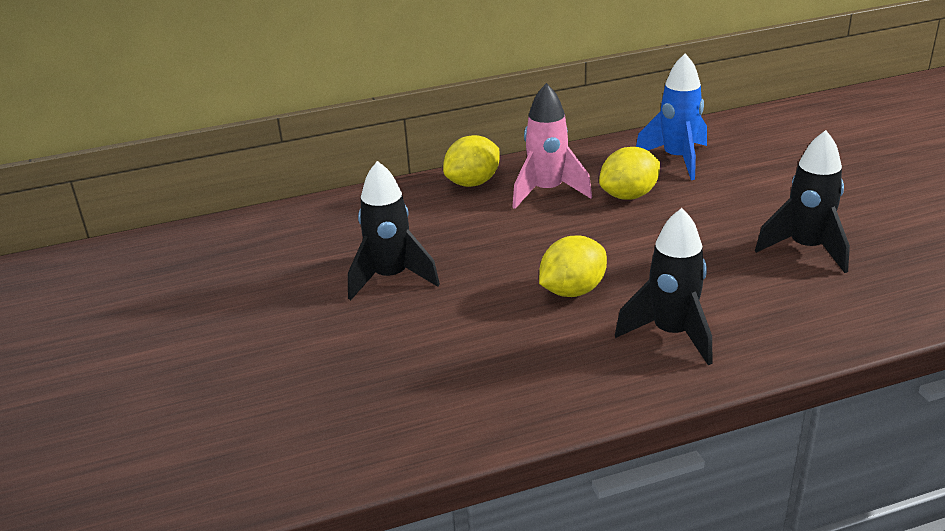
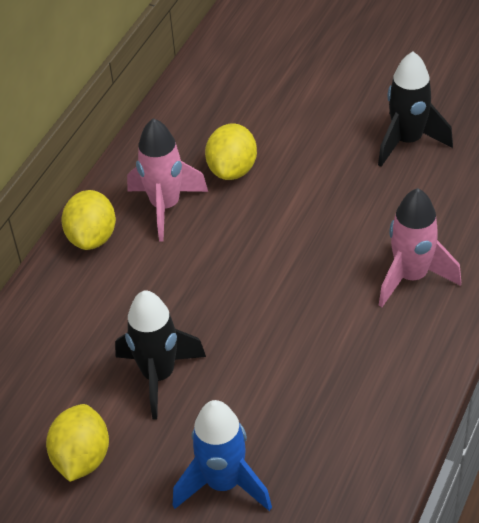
camera: 45 degrees left, 15 degrees up
(572, 291) = (305, 288): yellow lemon -> yellow lemon (82, 458)
(671, 334) = (411, 277): black rocket -> pink rocket
(677, 159) = (223, 108): blue rocket -> blue rocket (223, 483)

